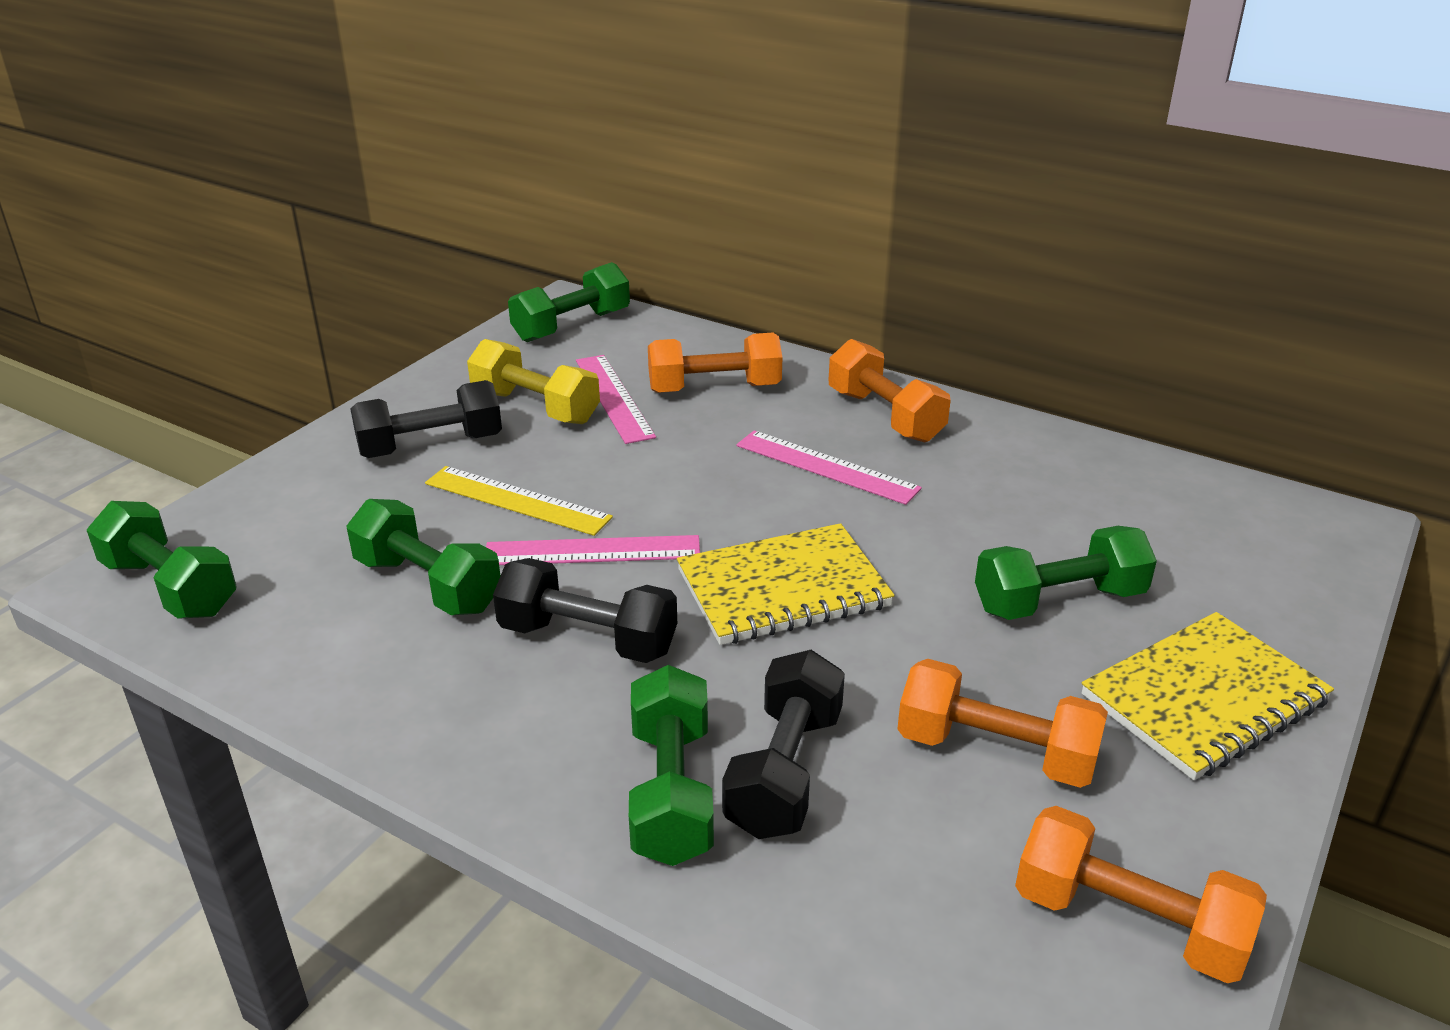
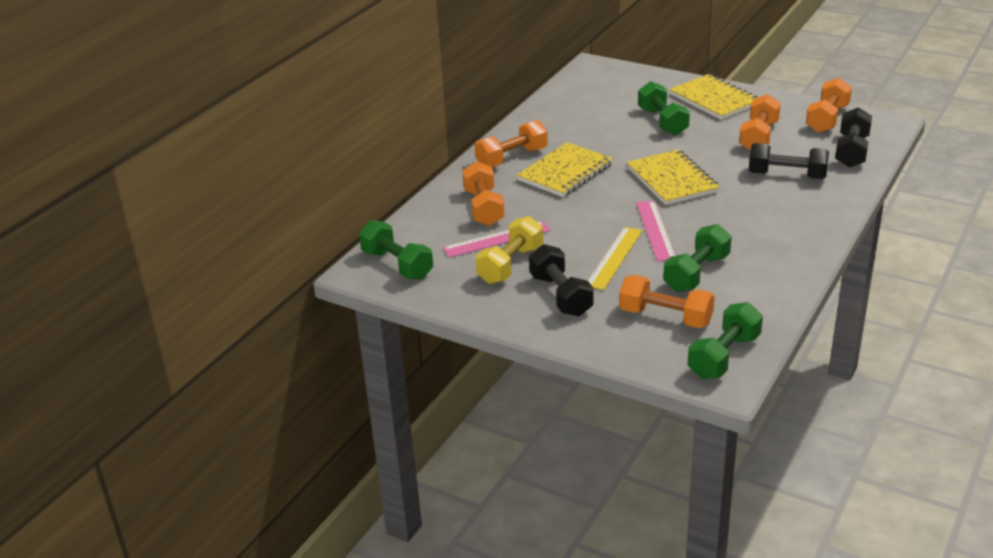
camera: 90 degrees left, 0 degrees up
(316, 538) = (665, 317): none -> orange dumbbell
(588, 639) = (724, 224): black dumbbell -> black dumbbell (851, 151)
(671, 792) = (808, 197): green dumbbell -> none
(826, 466) = (565, 172): pink ruler -> yellow notebook

